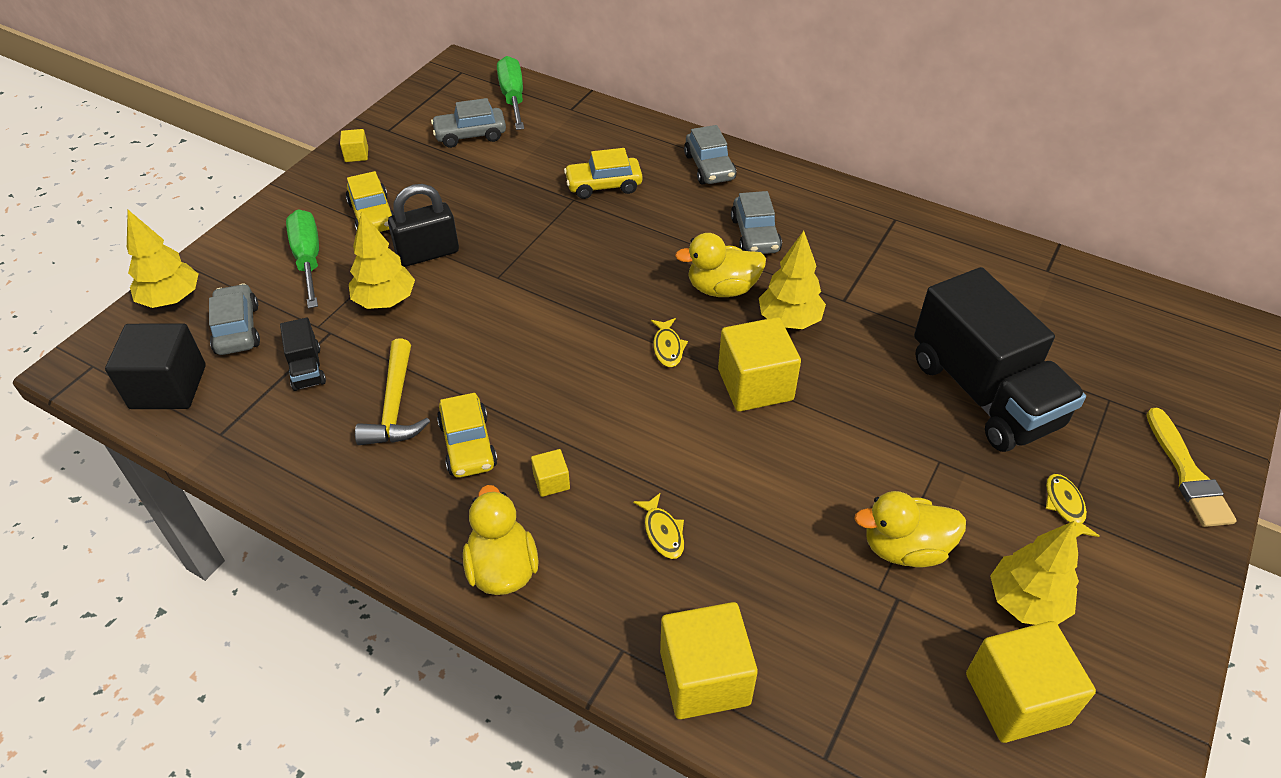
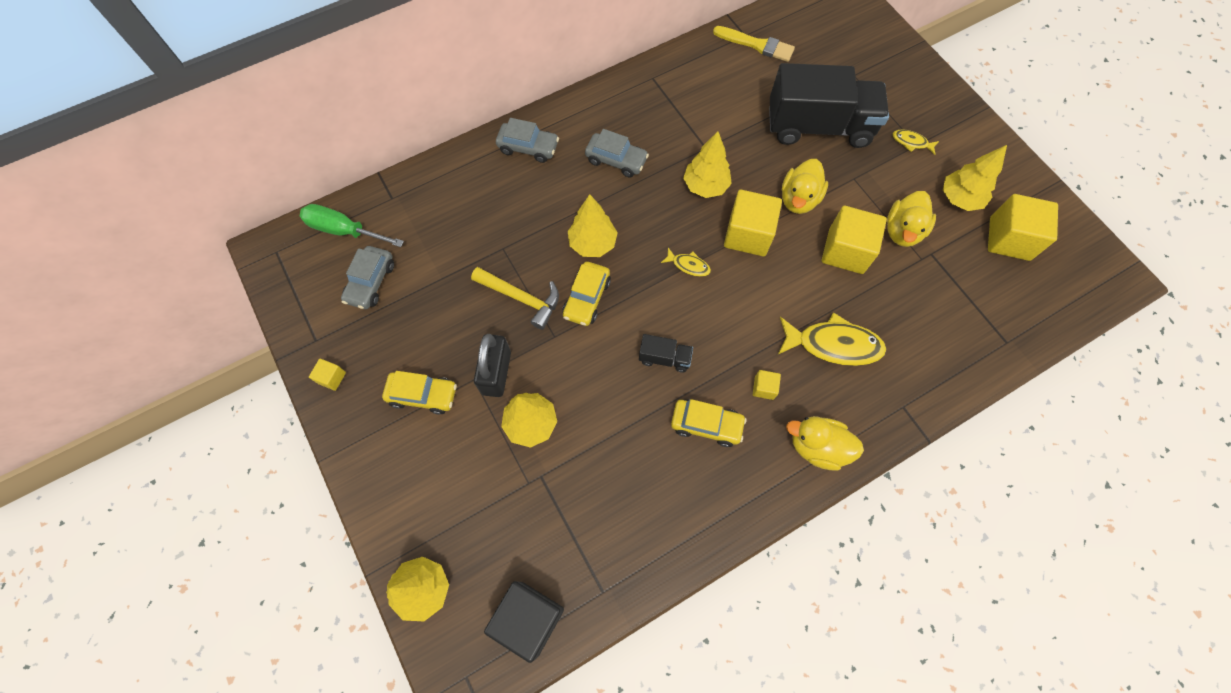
camera: 60 degrees left, 20 degrees up
(237, 329) = (494, 545): grey car -> none
(307, 368) = (570, 506): black truck -> black truck (664, 358)
(308, 259) = (444, 463): green screwdriver -> none
(395, 406) = (644, 458): yellow hammer -> yellow hammer (522, 298)
(603, 185) = (501, 221): yellow car -> yellow car (587, 298)
(632, 260) = (592, 243): none -> yellow tree
(662, 532) = (833, 344): yellow fish -> yellow fish, size x2.03
(704, 678) = (938, 373): yellow cube -> yellow cube (845, 251)
(722, 288) = (654, 206): yellow duck -> yellow duck (798, 199)
(1187, 473) = (917, 78): yellow brush -> yellow brush (756, 45)

